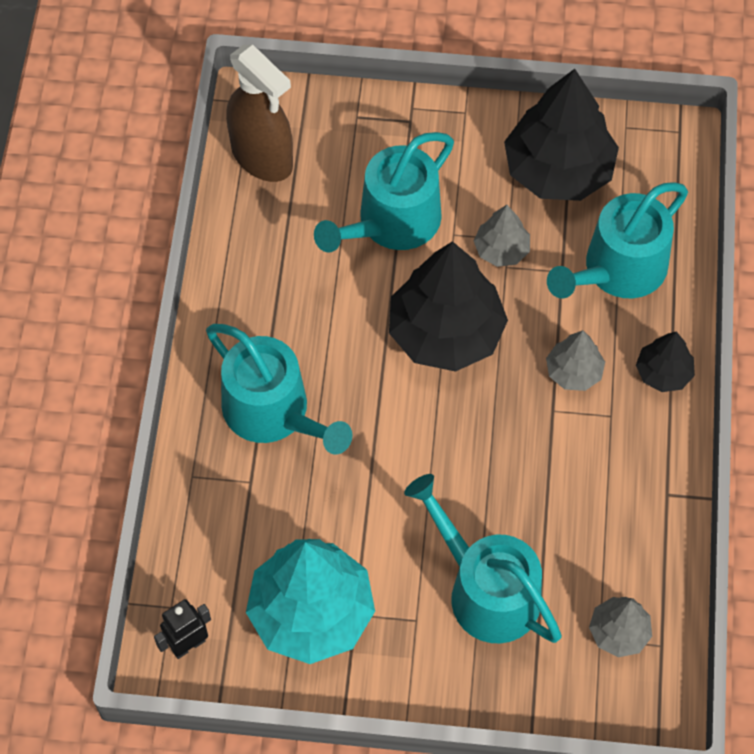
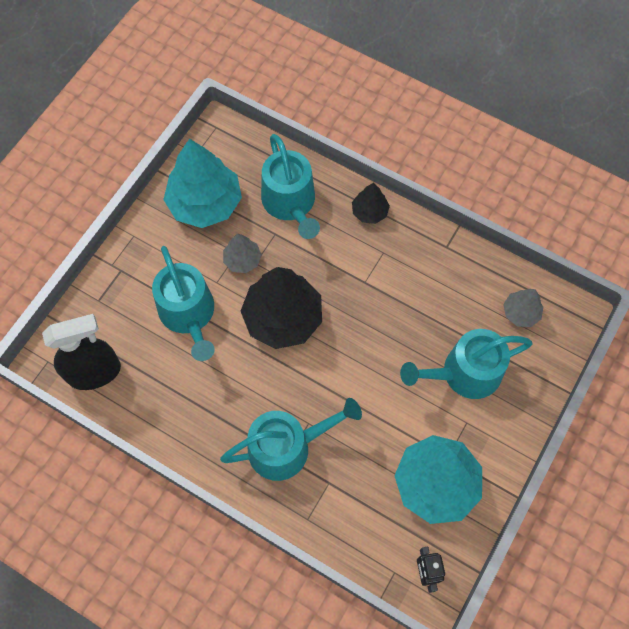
camera: 65 degrees left, 5 degrees up
(262, 157) = (95, 372): brown spray bottle -> black spray bottle
(558, 170) = (205, 203): black tree -> turquoise tree
(573, 372) = (345, 259): grey tree -> none

